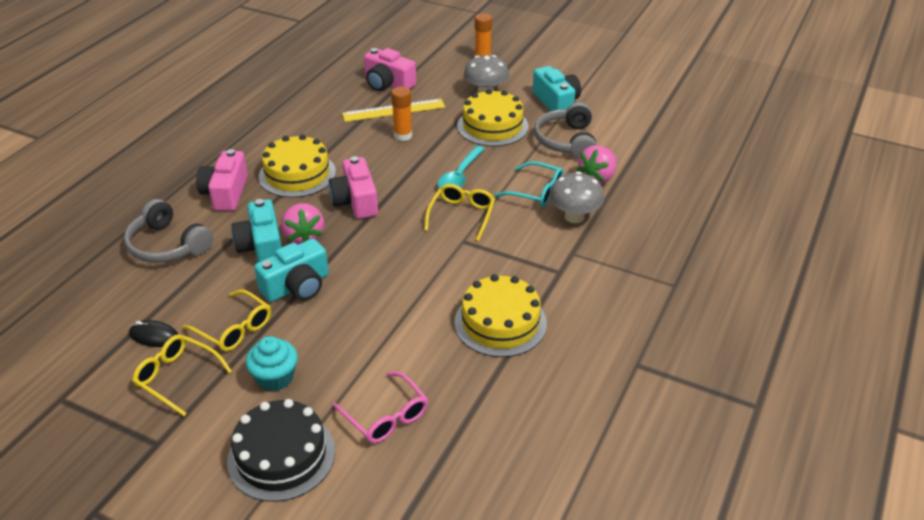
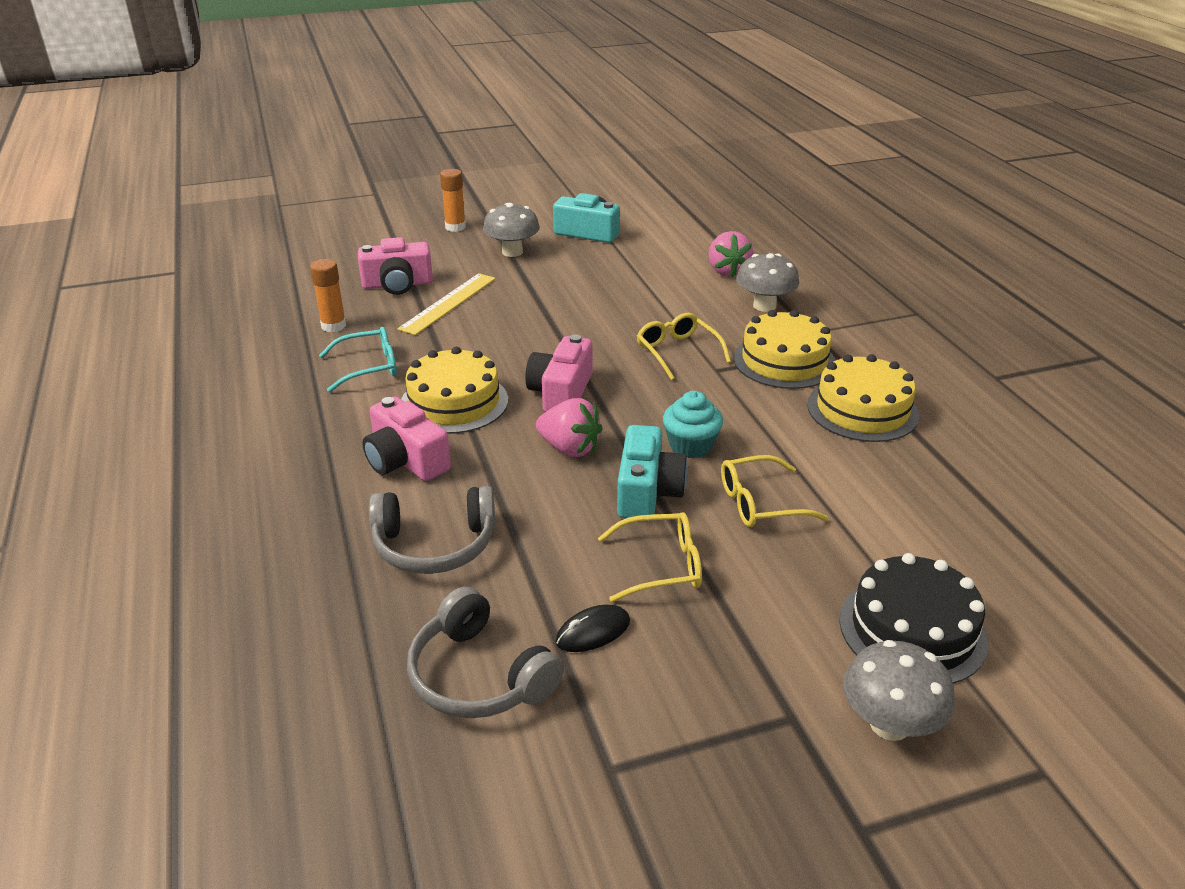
camera: 45 degrees left, 5 degrees down
(178, 378) = (694, 647): yellow glasses -> yellow glasses (761, 503)
(186, 485) = (889, 724): none -> grey mushroom
(262, 246) = (543, 482): turquoise camera -> none
(275, 377) = (780, 576): turquoise cupcake -> turquoise cupcake (691, 446)
(356, 201) = (561, 392): pink camera -> pink camera turned 75 degrees clockwise
(385, 416) = (921, 534): pink glasses -> none
(403, 136) = (499, 319): orange glue stick -> orange glue stick (333, 326)
(460, 176) = (616, 324): turquoise spoon -> none
(492, 126) = (569, 274): yellow cake -> yellow cake (784, 361)
(535, 192) = (701, 304): turquoise glasses -> turquoise glasses (368, 367)
(566, 141) = (653, 257): grey headphones -> grey headphones (479, 676)

